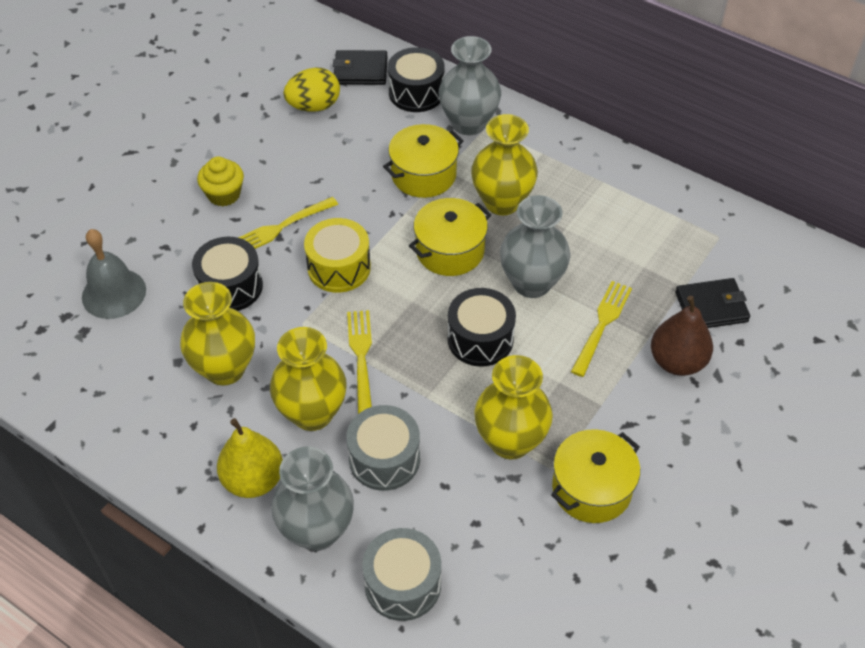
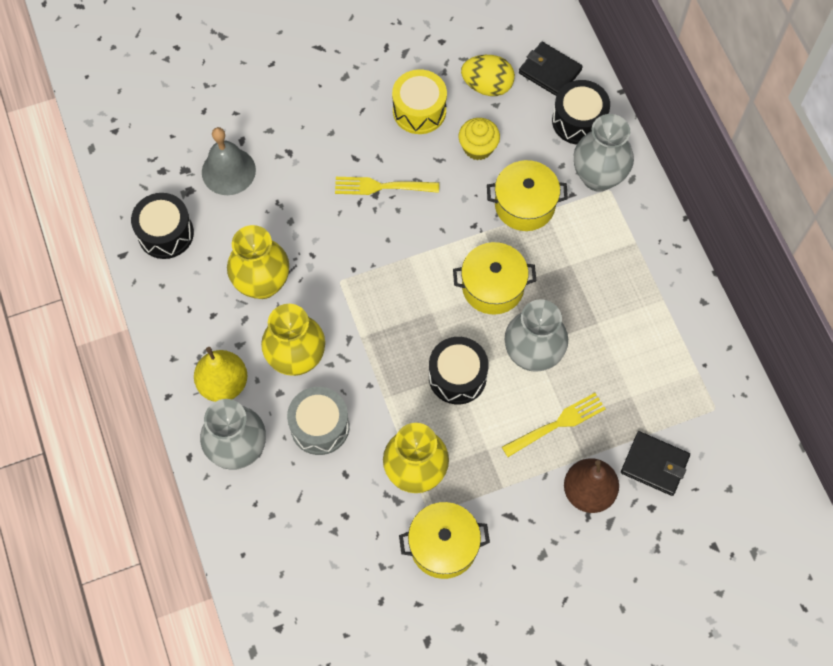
camera: 35 degrees right, 15 degrees up
(224, 194) = (361, 130): yellow cupcake -> yellow cupcake (478, 147)
(230, 286) = (312, 216): black drum -> black drum (165, 233)
(339, 267) = (400, 249): yellow drum -> yellow drum (419, 110)
(361, 357) = (361, 336): yellow fork -> none
(403, 584) = (265, 525): grey drum -> none
(502, 202) = (567, 268): yellow vase -> none

